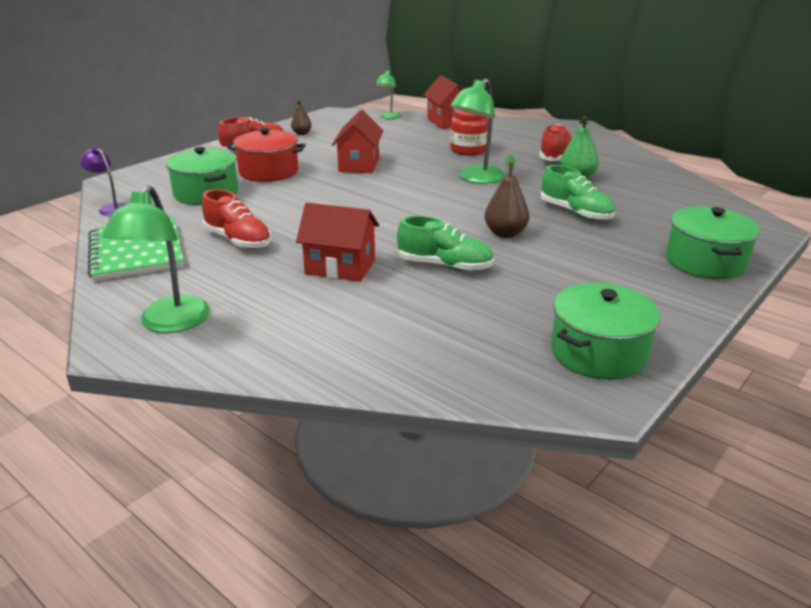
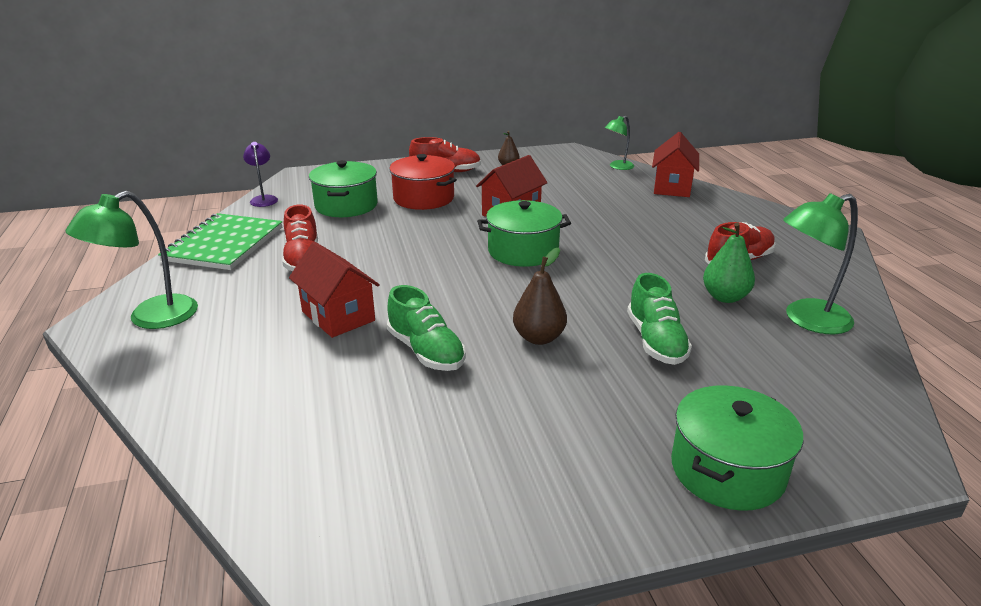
camera: 35 degrees right, 0 degrees up
(468, 150) = (646, 226): red jar -> none
(476, 178) = (605, 262): green lamp -> green lamp (807, 320)
(598, 352) = (420, 523): green pot -> green pot (523, 251)

